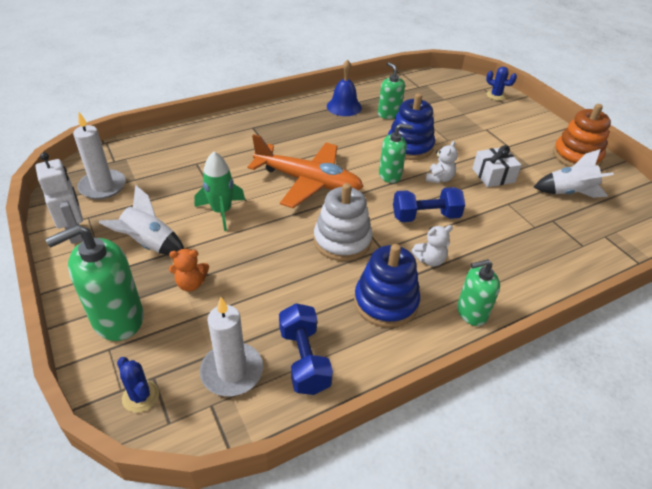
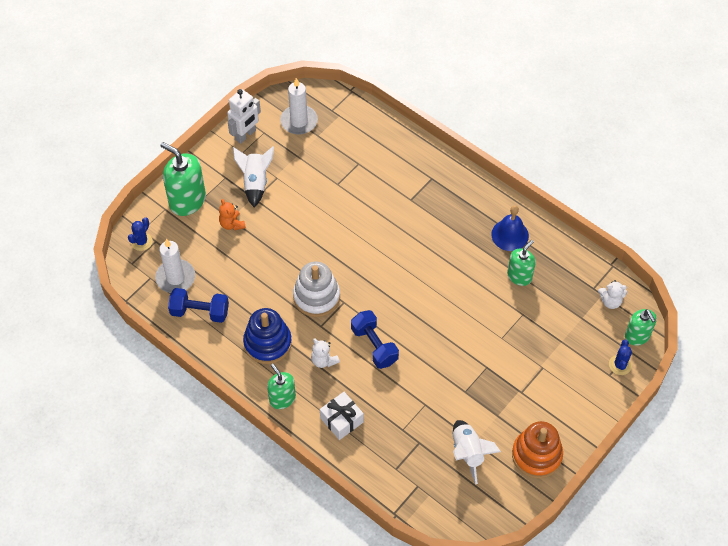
camera: 70 degrees right, 15 degrees up
(221, 211) = (310, 207): green rocket -> none
(304, 359) = (200, 312): blue dumbbell -> blue dumbbell turned 45 degrees clockwise
(308, 182) = (376, 249): orange plane -> none
(390, 175) = (417, 305): green soap dispenser -> green soap dispenser (637, 336)
(409, 146) = (471, 308): blue stacking toy -> none
(439, 178) = (433, 344): white teddy bear -> white teddy bear (610, 301)
(493, 175) = (462, 386): white gift -> white gift (341, 420)

